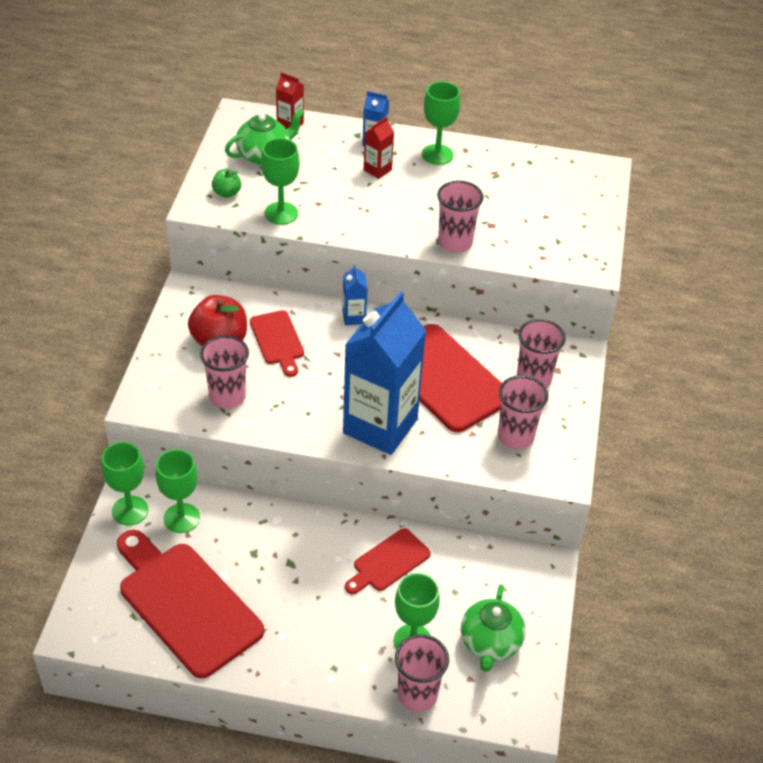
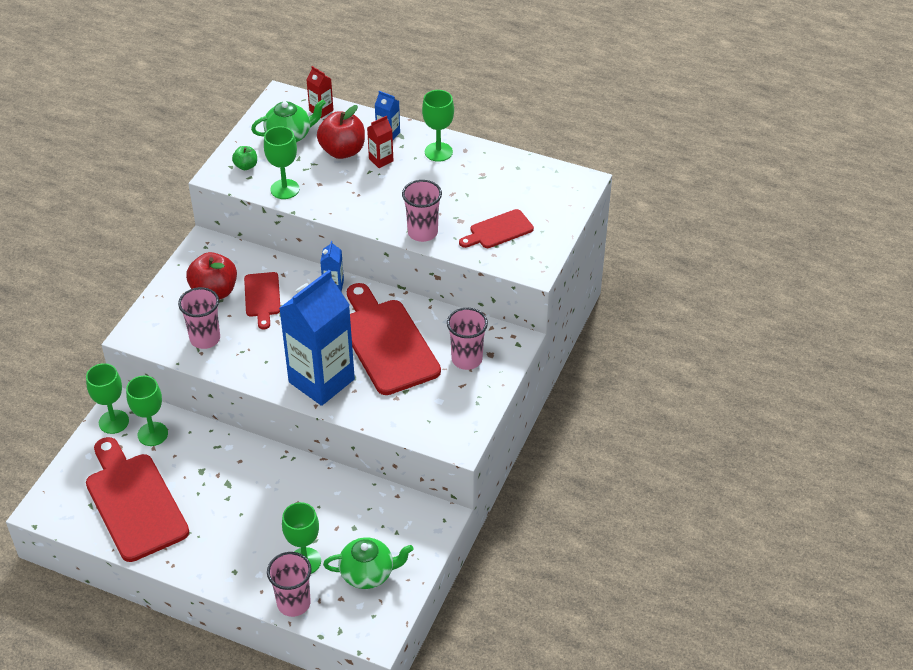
camera: 15 degrees right, 0 degrees up
(331, 165) = (342, 151): none -> red apple
(388, 562) = (308, 495): red cutting board -> red cutting board (498, 230)
(490, 643) = (368, 573): green teapot -> green teapot turned 120 degrees counterclockwise
(515, 436) = (432, 405): pink cup -> none

